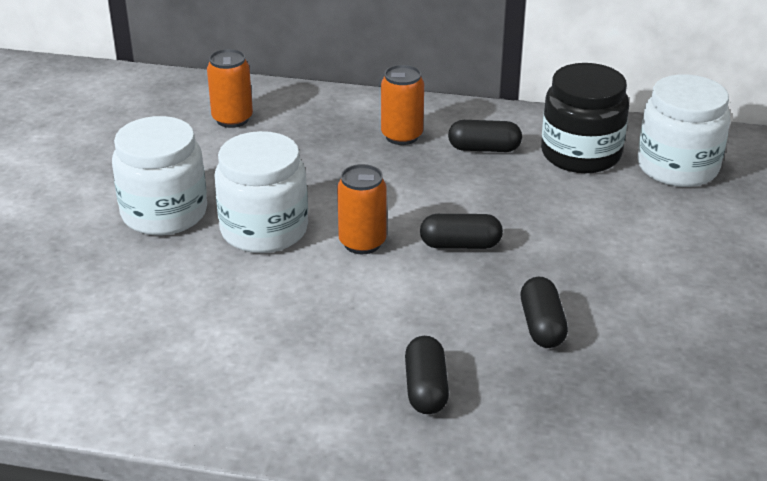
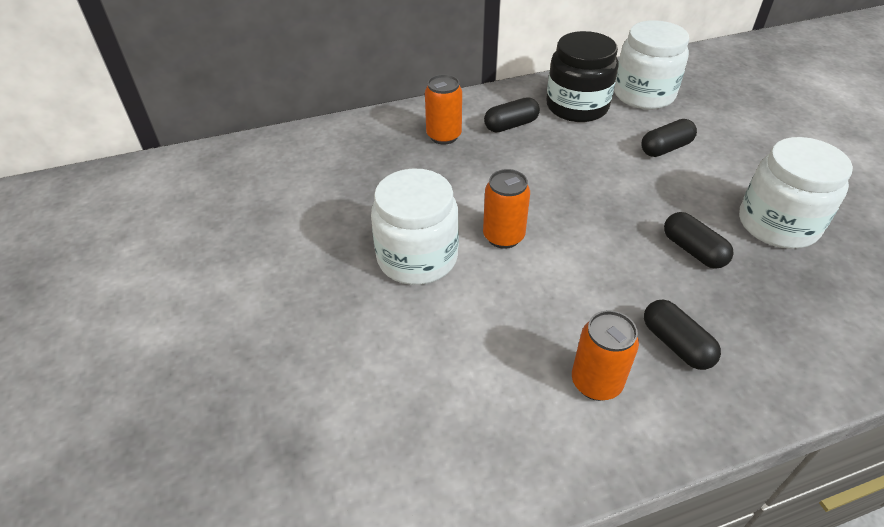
camera: 30 degrees left, 10 degrees up
(164, 213) = (317, 278): white jar -> white jar (777, 224)
(232, 119) = (297, 168): orange can -> orange can (596, 382)
(460, 245) = (573, 208): black capsule -> black capsule (665, 148)

